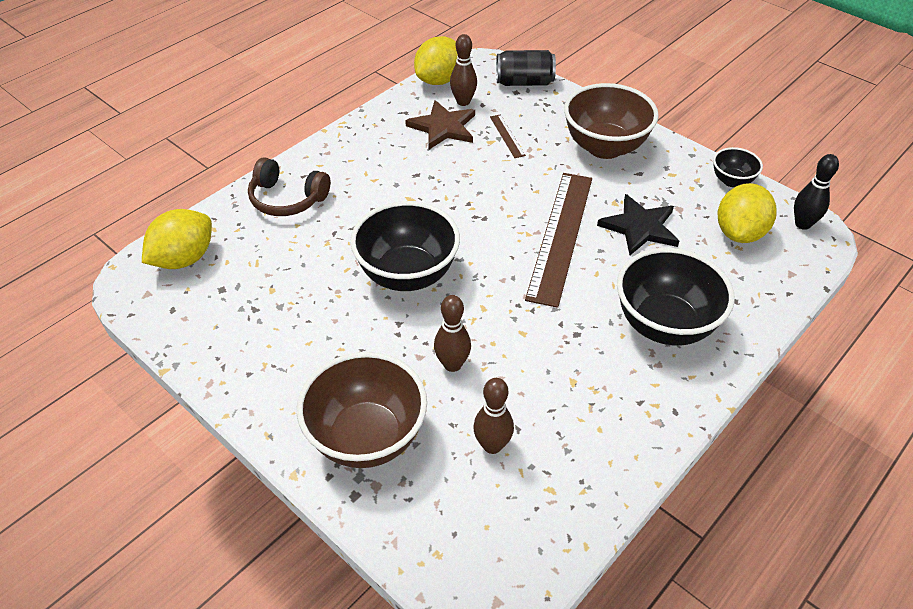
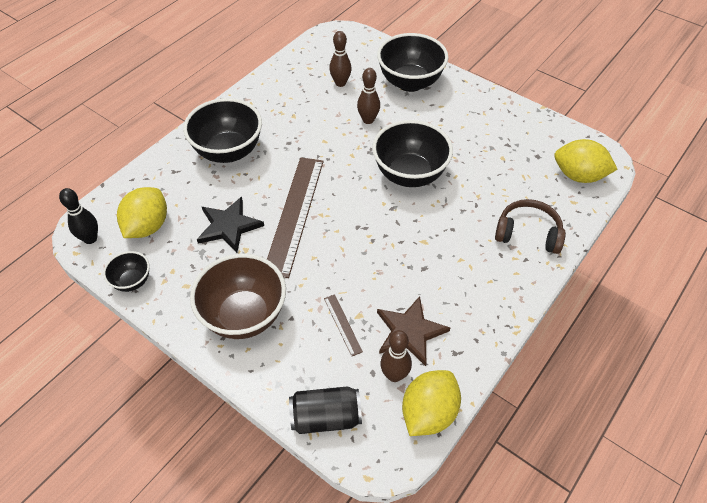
camera: 175 degrees right, 5 degrees up
(184, 259) = (578, 176): yellow lemon -> yellow lemon turned 75 degrees clockwise
(367, 437) = (410, 82): brown bowl -> black bowl

